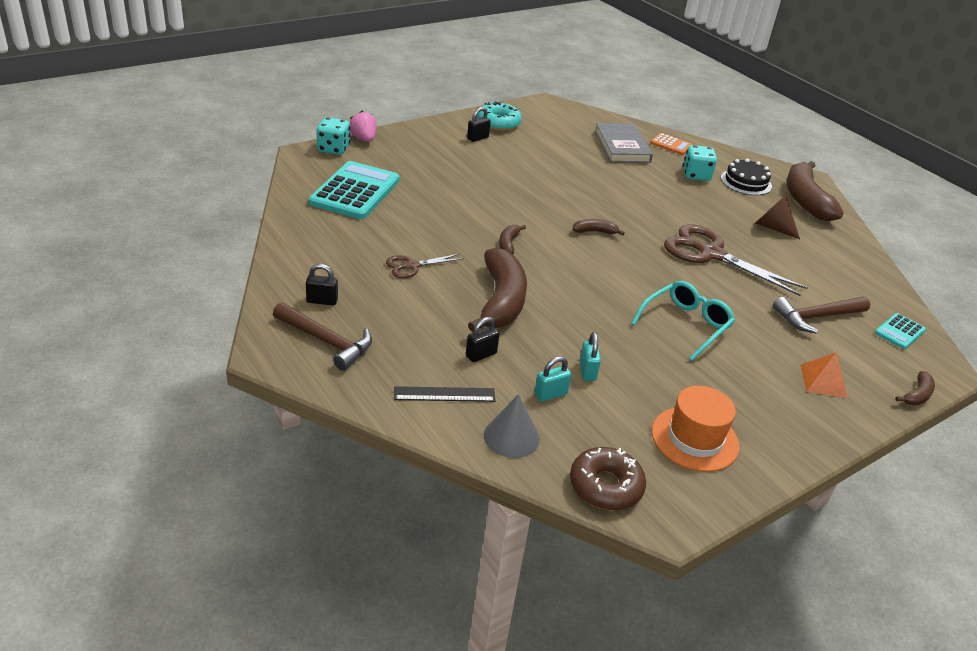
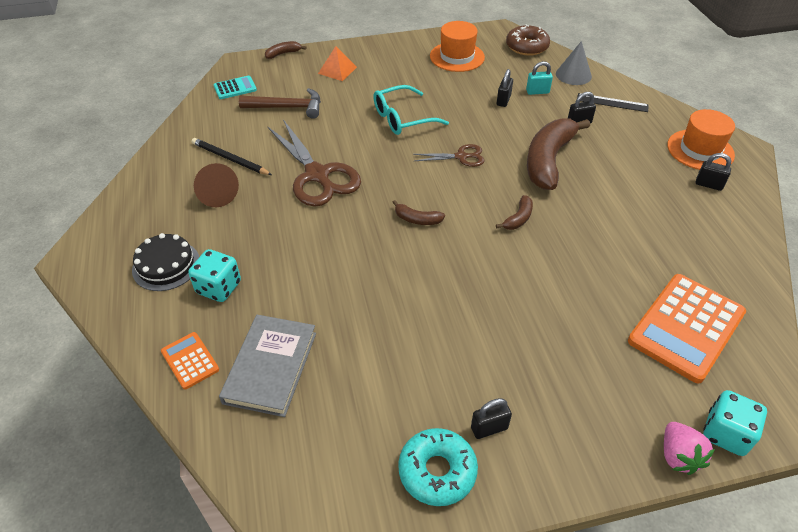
camera: 155 degrees left, 10 degrees up
(326, 341) = (700, 150): brown hammer -> orange hat
(355, 191) = (686, 327): turquoise calculator -> orange calculator
(412, 266) = (624, 207): brown scissors -> brown scissors (461, 157)
(587, 371) = (503, 100): turquoise padlock -> black padlock
(800, 256) = (230, 159): none -> black pencil
(805, 200) = (129, 225): brown banana -> none

